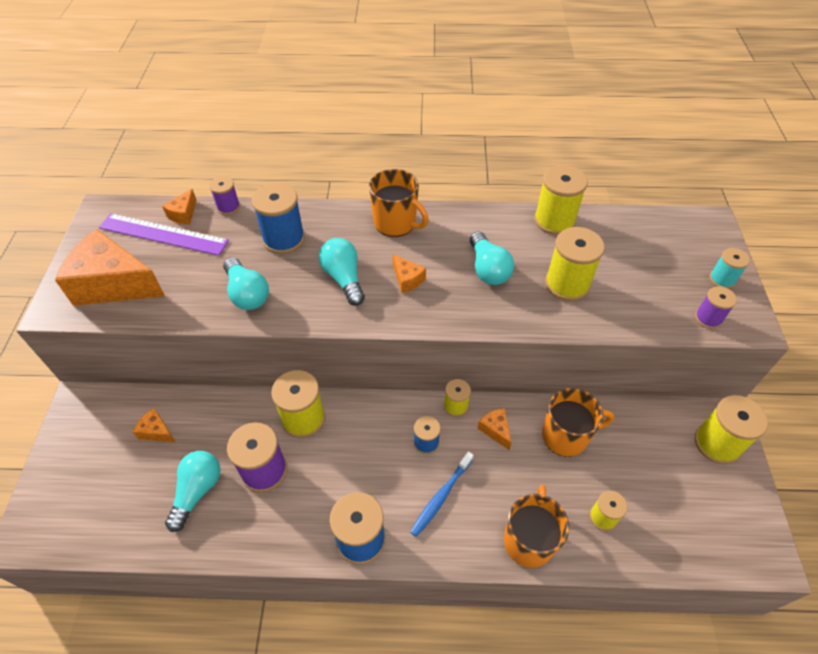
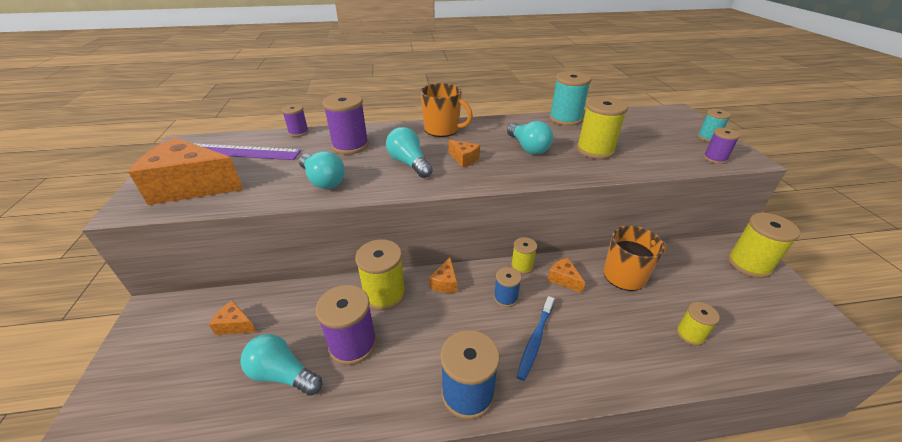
camera: 10 degrees left, 15 degrees down
(183, 214) = (258, 139): orange cheese -> orange cheese (445, 283)
(197, 491) = (282, 374): turquoise light bulb -> turquoise light bulb turned 75 degrees counterclockwise
(284, 239) = (350, 146): blue spool -> purple spool
(529, 540) = (634, 365): orange mug -> none
(554, 221) = (565, 119): yellow spool -> turquoise spool

